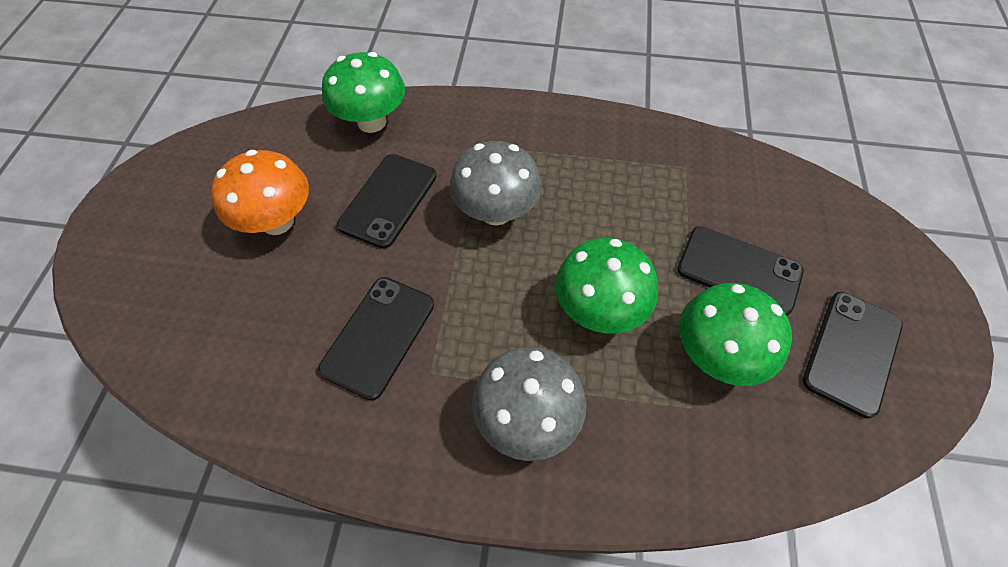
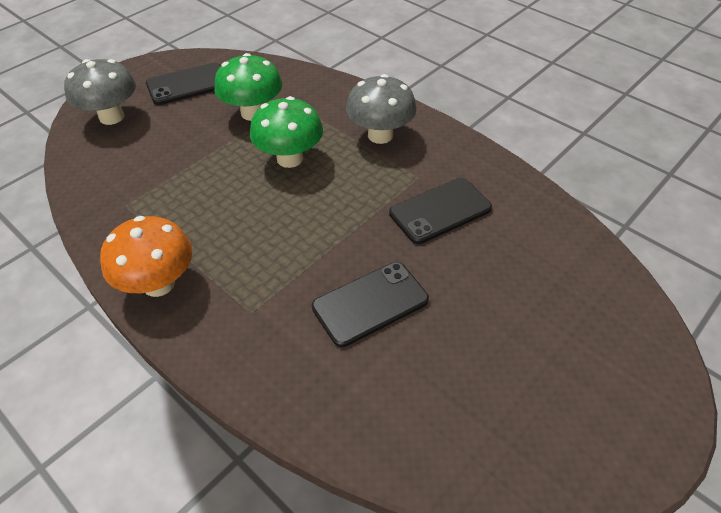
camera: 145 degrees left, 10 degrees down
(277, 221) = (479, 337): orange mushroom -> orange mushroom (158, 284)
(372, 122) = (328, 403): green mushroom -> none
(496, 212) = (293, 247): grey mushroom -> grey mushroom (111, 117)
(739, 270) = (186, 137): black phone -> none

